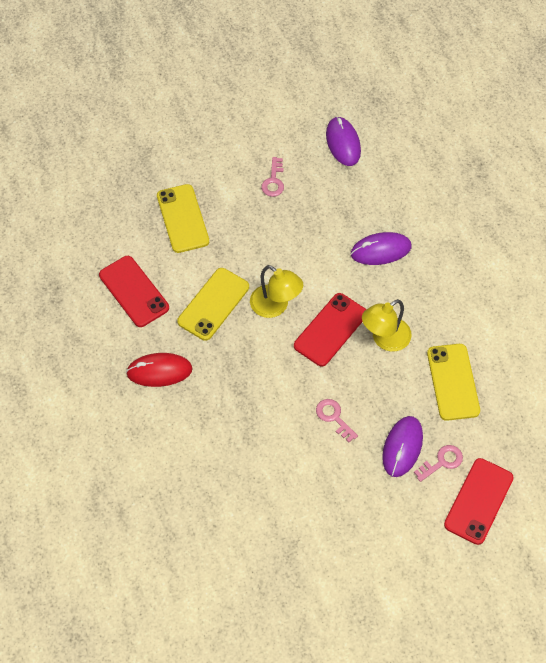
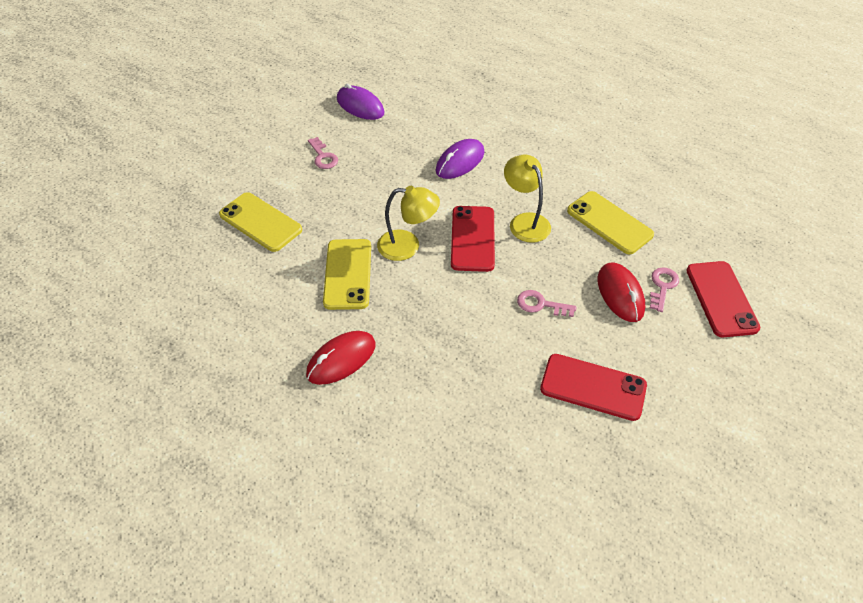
camera: 35 degrees left, 10 degrees down
(134, 291) = (258, 304): red phone -> red phone (593, 387)
(385, 339) = (525, 221): yellow lamp -> yellow lamp turned 135 degrees clockwise
(402, 447) = (620, 294): purple mouse -> red mouse

